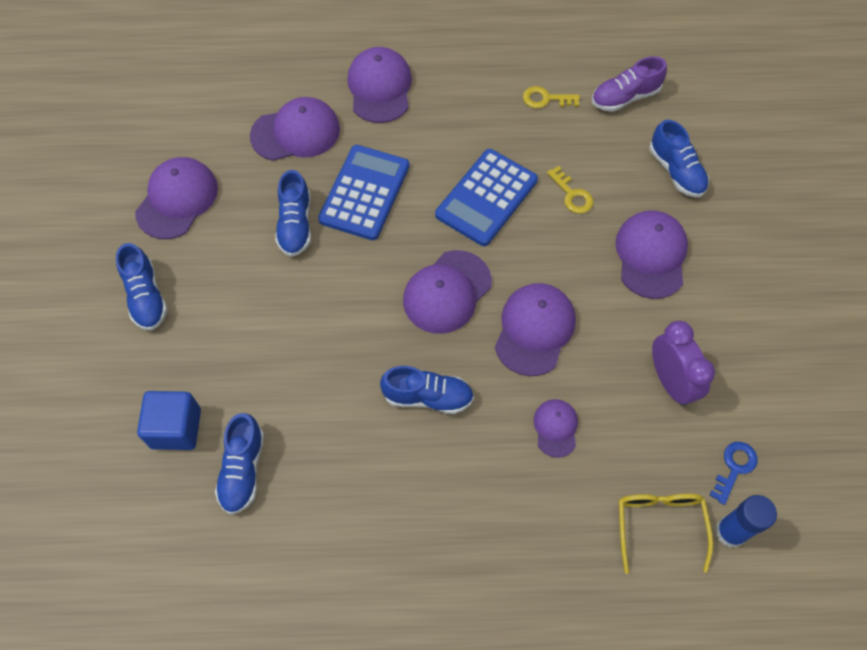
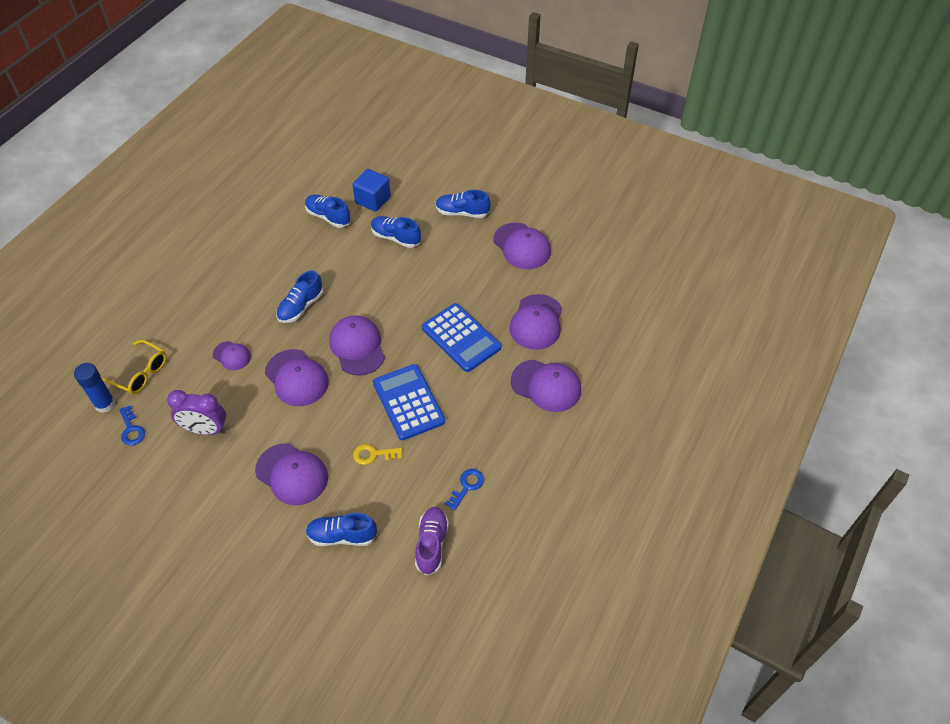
camera: 120 degrees right, 10 degrees down
(295, 225) = (462, 294): blue shoe -> blue shoe (395, 238)
(545, 99) = (467, 486): yellow key -> blue key

